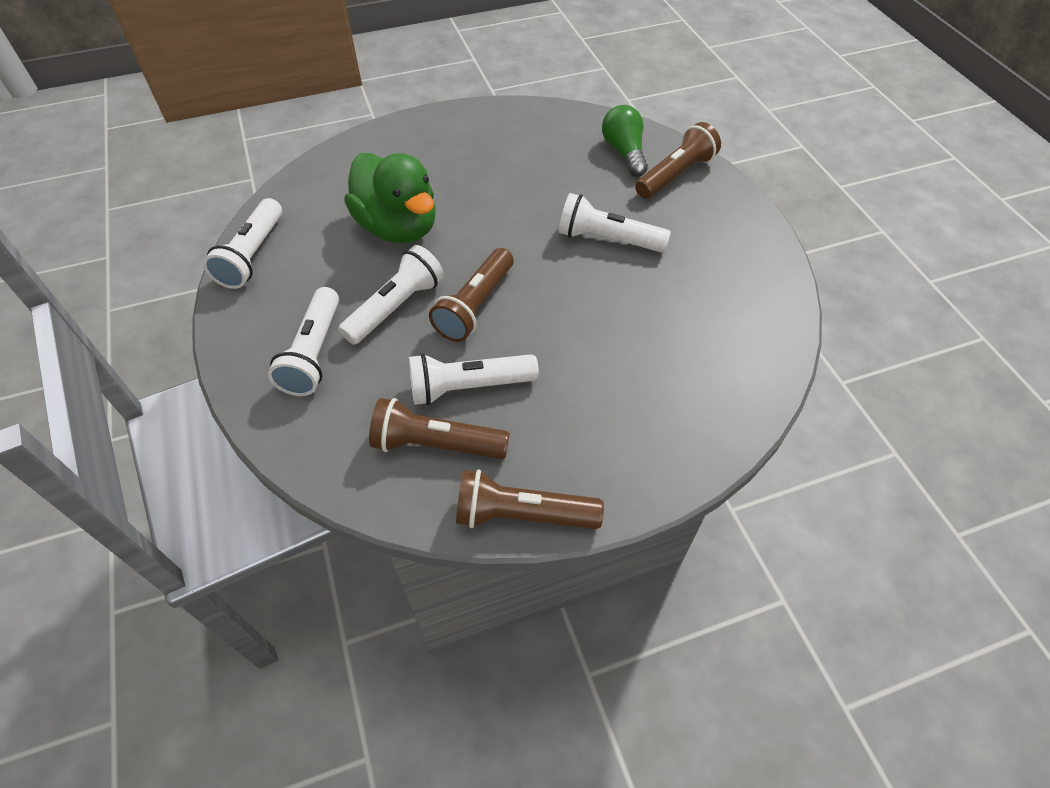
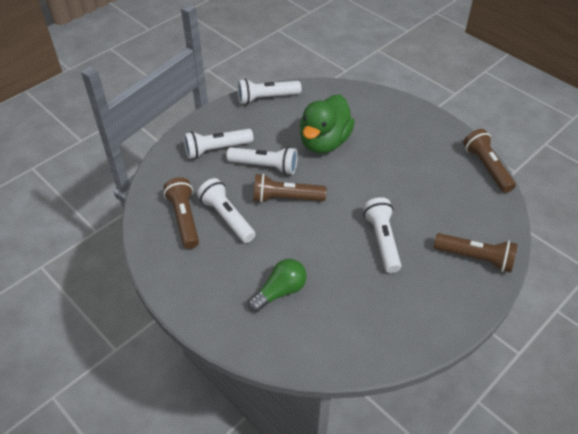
camera: 65 degrees right, 5 degrees down
(522, 515) = (158, 269): brown flashlight -> brown flashlight (486, 167)
(624, 152) = (476, 222): green light bulb -> green light bulb (280, 291)

